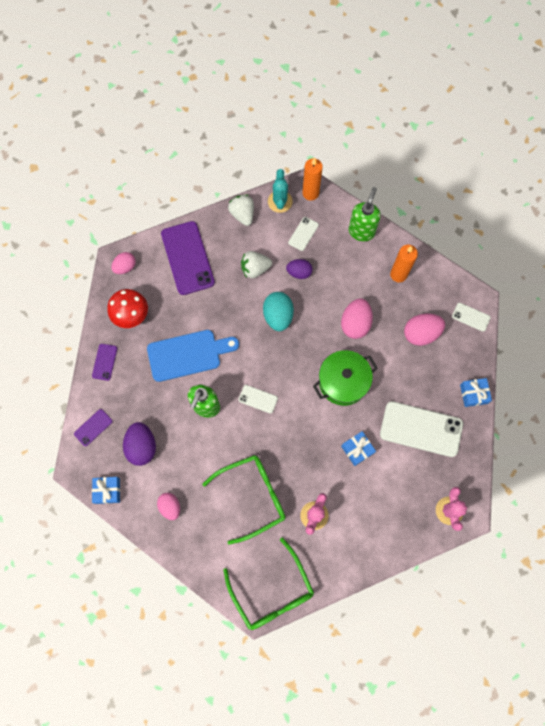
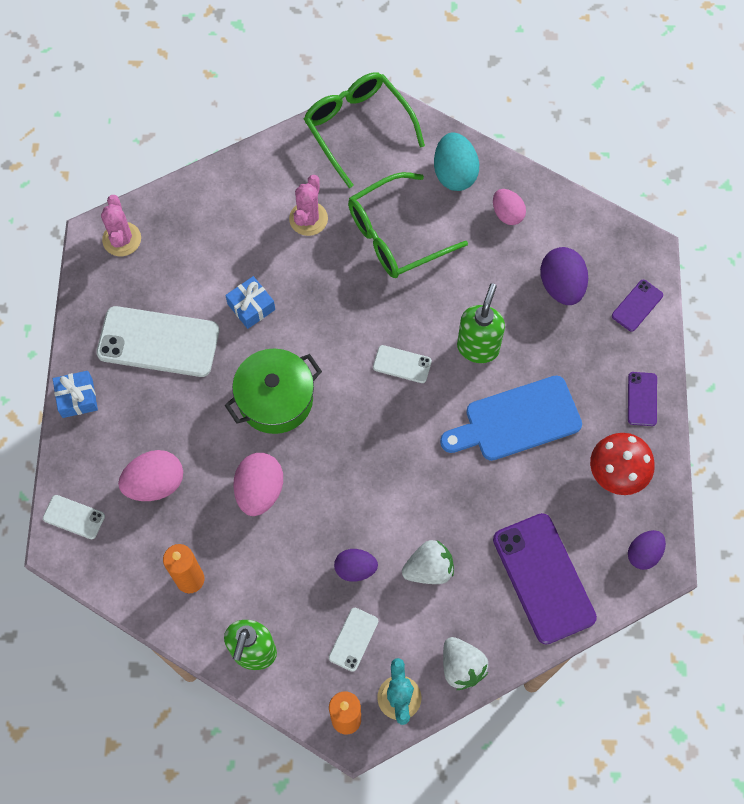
camera: 175 degrees right, 5 degrees down
(107, 491) = (597, 226): blue gift -> none
(125, 267) = (643, 553): pink egg -> purple egg
(278, 316) = (383, 492): turquoise egg -> turquoise egg (454, 173)

